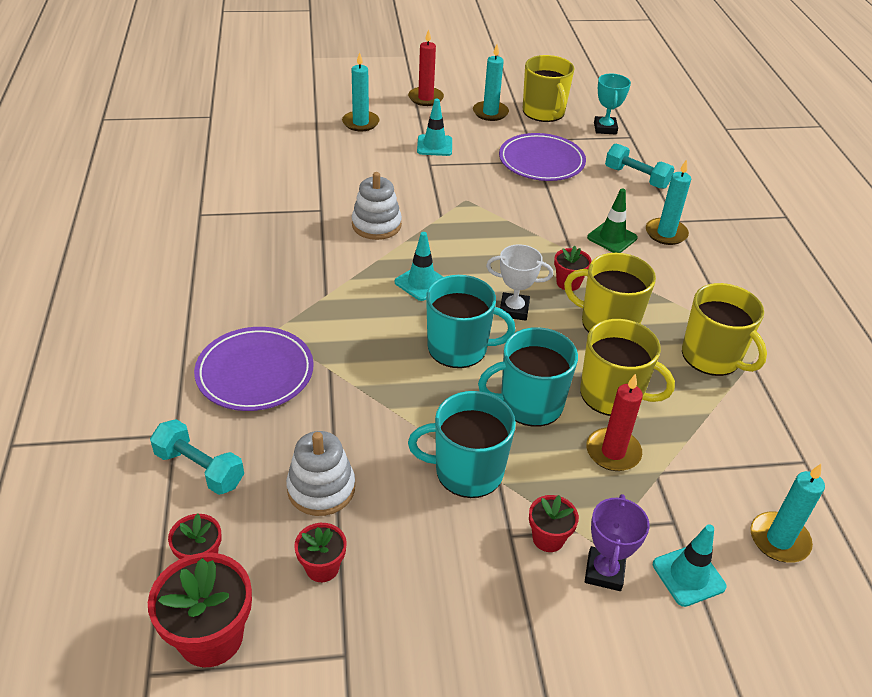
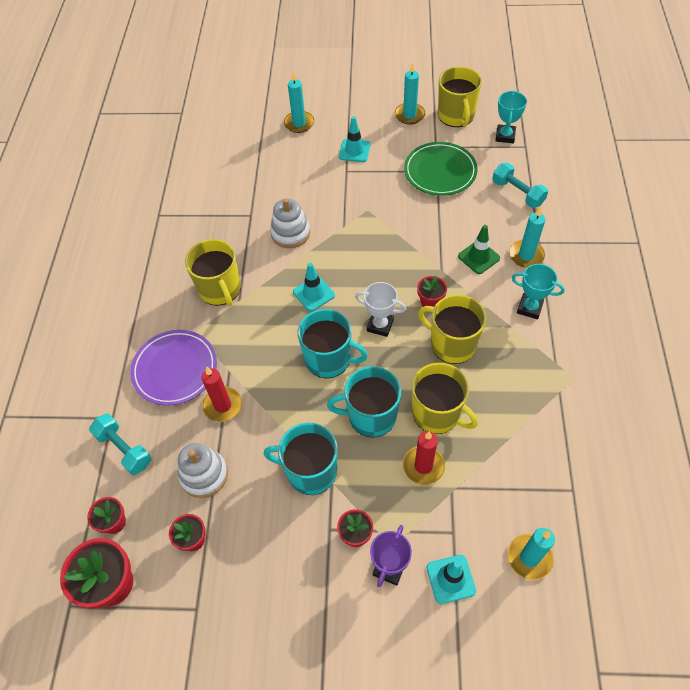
camera: 15 degrees right, 15 degrees up
(425, 98) = (358, 97): red candle -> red candle (223, 405)
(541, 161) = (440, 172): purple plate -> green plate
(687, 282) = (529, 308): none -> turquoise trophy
(712, 356) = (528, 384): yellow mug -> yellow mug (220, 289)

